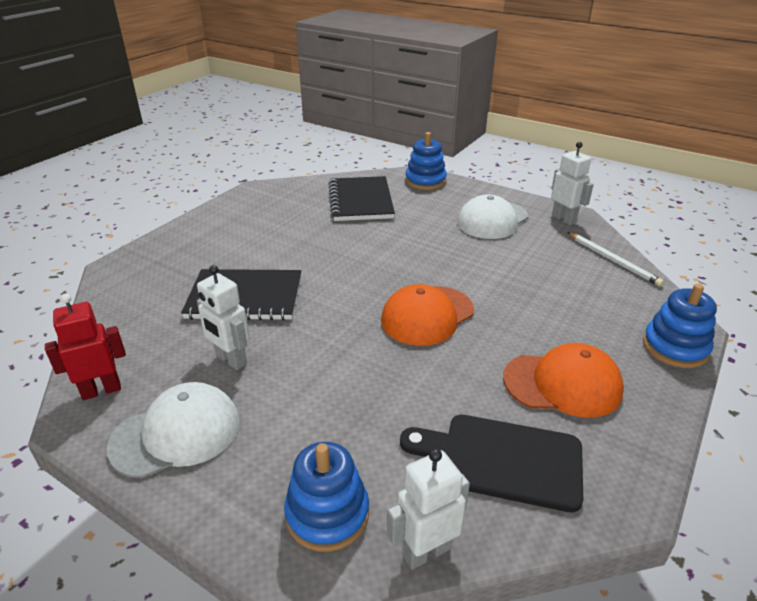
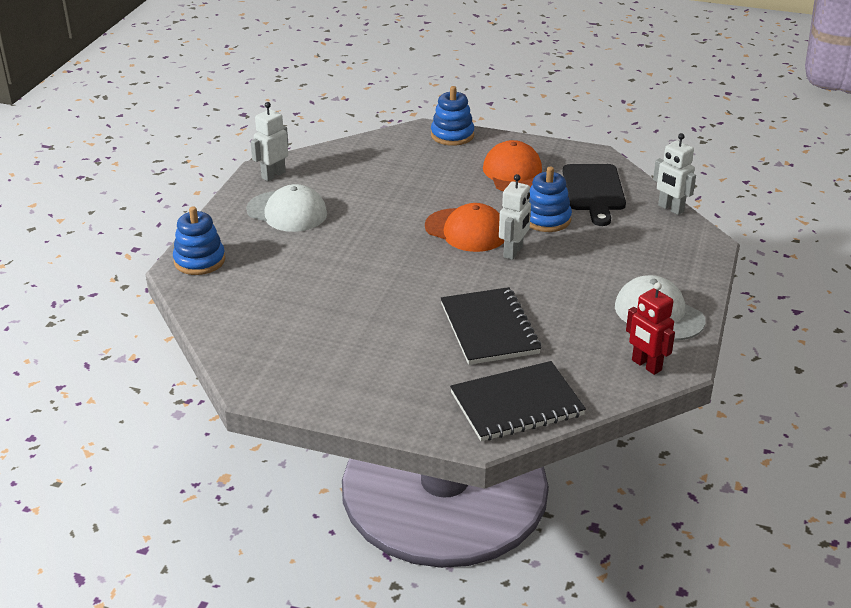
camera: 105 degrees left, 0 degrees up
(231, 360) = (574, 312): white robot -> white robot (513, 252)
(327, 514) = (672, 241): blue stacking toy -> blue stacking toy (546, 219)
(360, 201) = (266, 298): black notebook -> black notebook (517, 404)
(613, 260) = (343, 153): white pencil -> none

